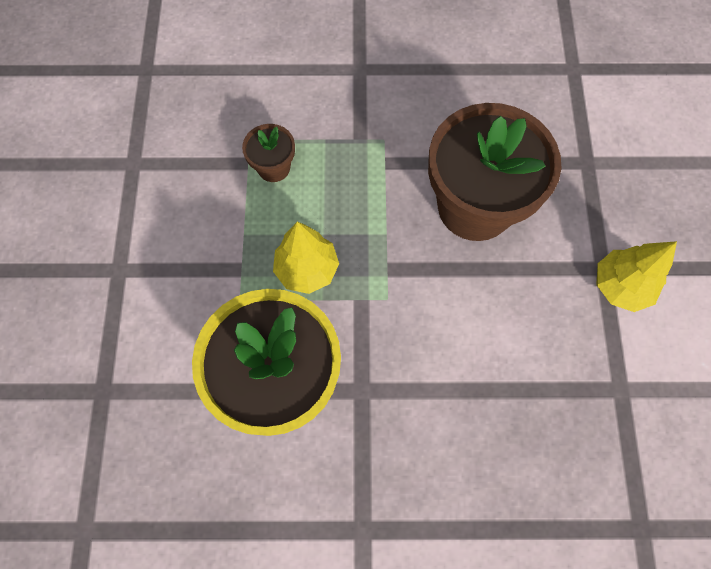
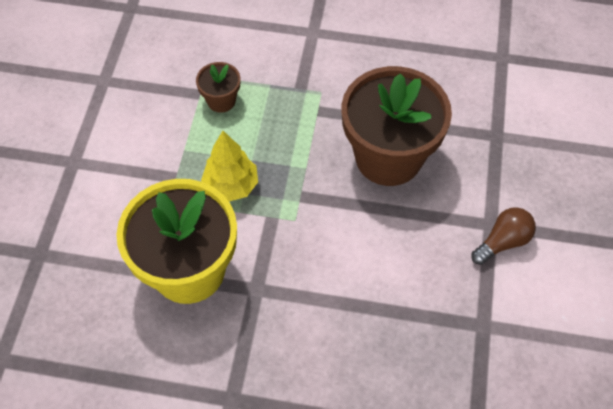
camera: 10 degrees right, 10 degrees down
(620, 286) = (503, 241): yellow tree -> brown light bulb

